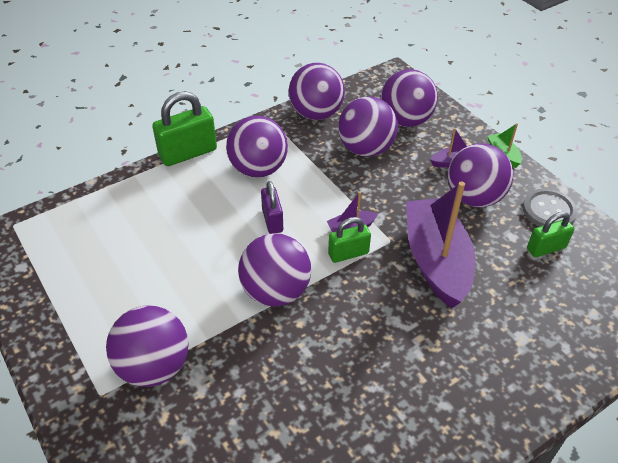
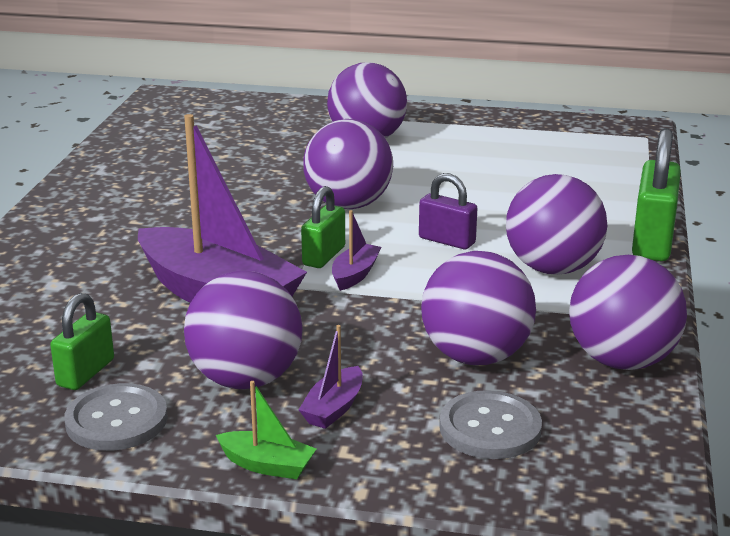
camera: 135 degrees right, 20 degrees down
(405, 120) = (490, 428): purple ball -> grey button

